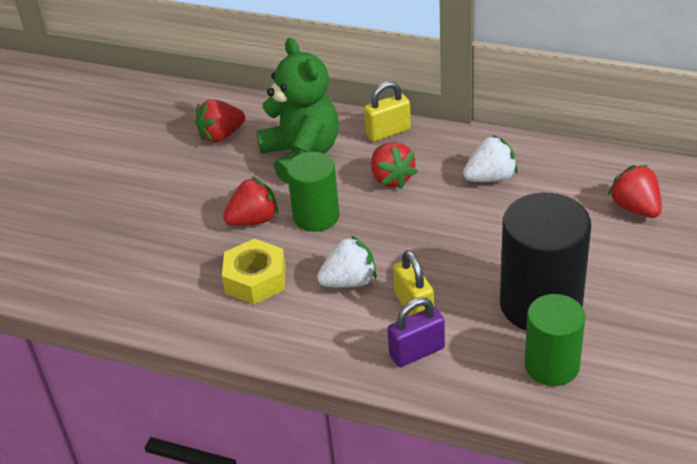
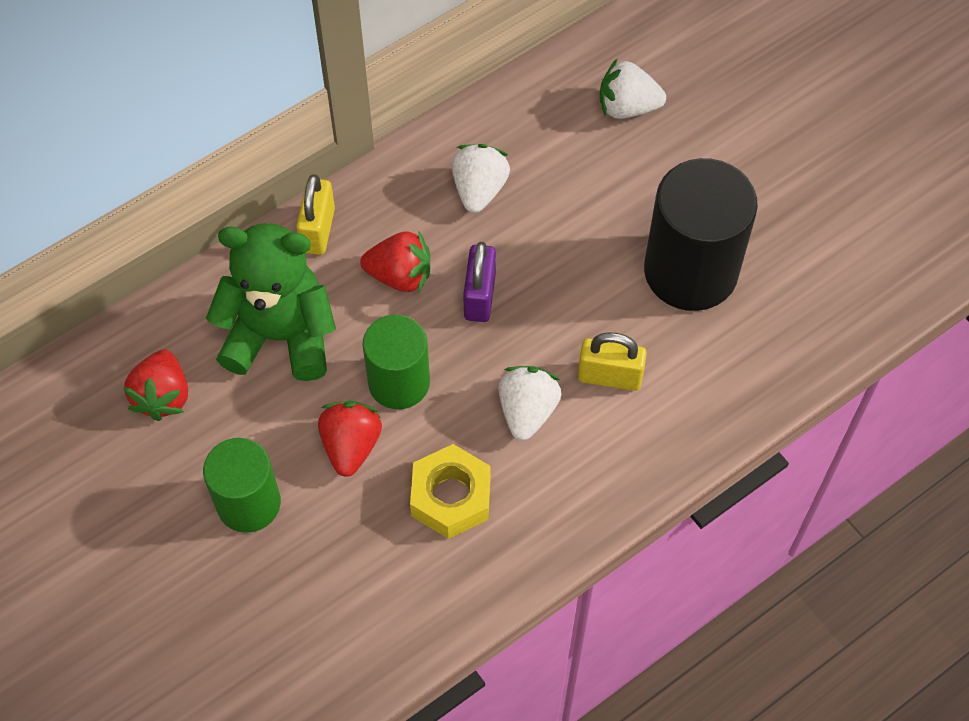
camera: 60 degrees left, 20 degrees up
(417, 352) = (672, 412): purple padlock -> purple padlock (479, 296)
(552, 365) = (772, 315): green cylinder -> green cylinder (248, 503)
(635, 208) = (627, 107): red strawberry -> white strawberry

